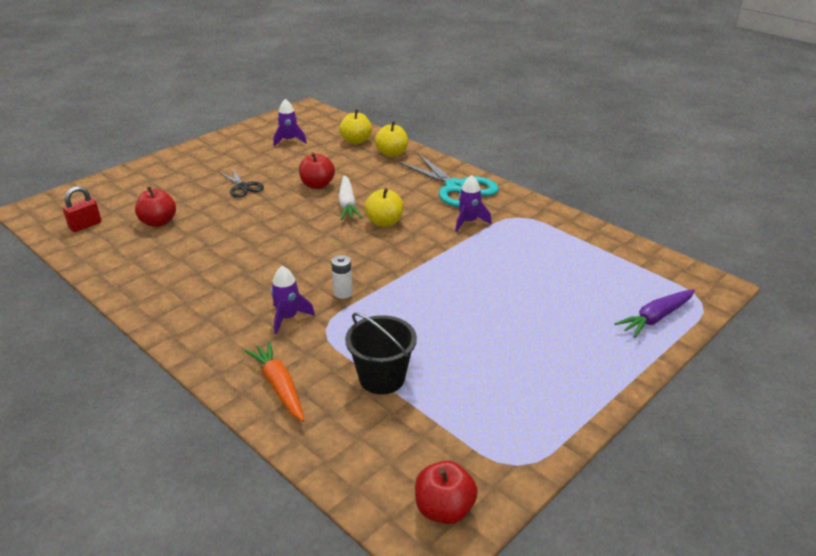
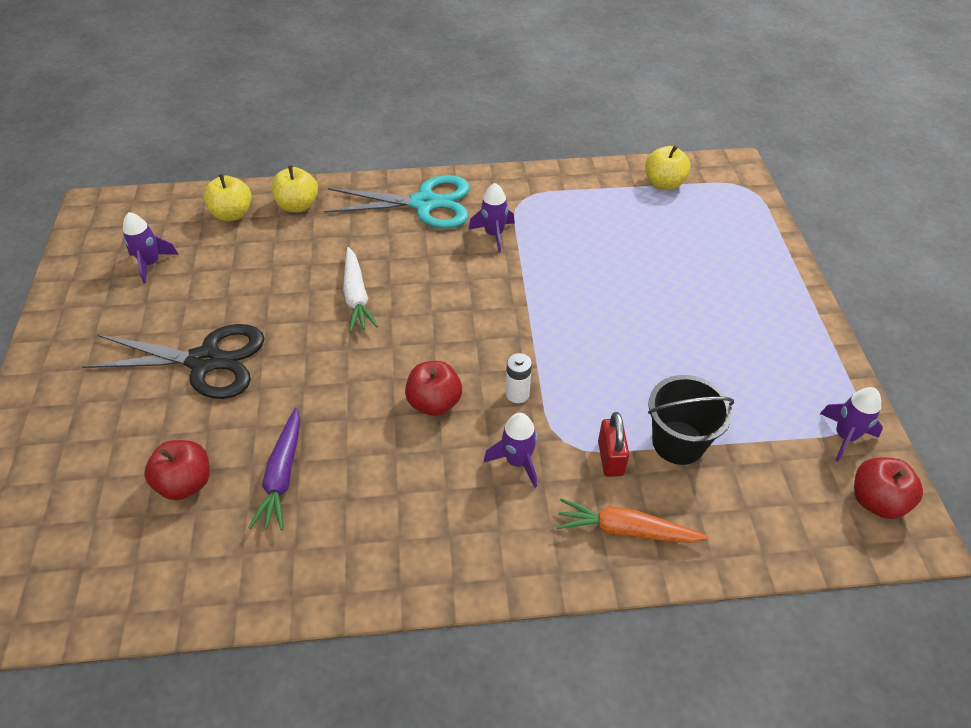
camera: 50 degrees left, 15 degrees up
(85, 225) = (93, 568): red padlock -> red padlock (610, 458)
(243, 187) = (205, 361): black scissors -> black scissors, size x1.85
(317, 185) = (286, 297): red apple -> red apple (434, 402)
(347, 204) = (356, 297): white carrot -> white carrot turned 45 degrees clockwise
(384, 222) = (425, 290): yellow apple -> yellow apple (664, 184)
(493, 464) = (845, 436): none -> purple rocket
(655, 318) = (744, 224): purple carrot -> purple carrot (282, 476)

